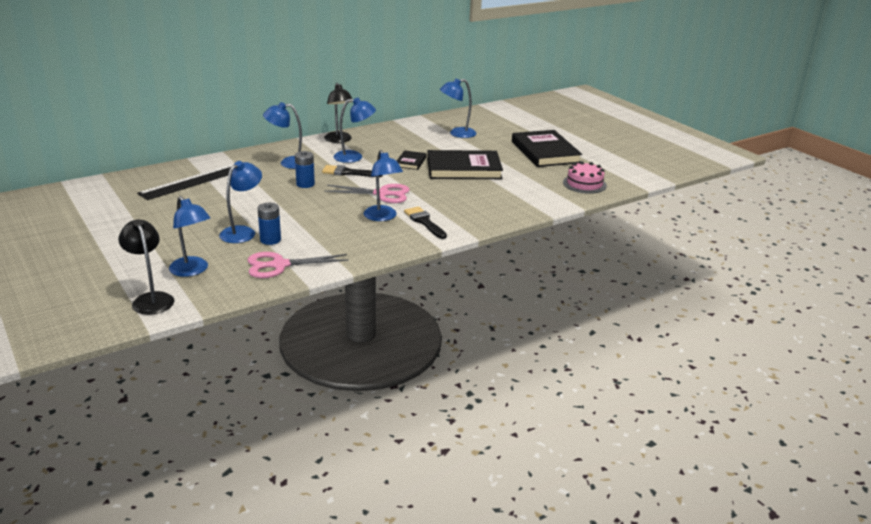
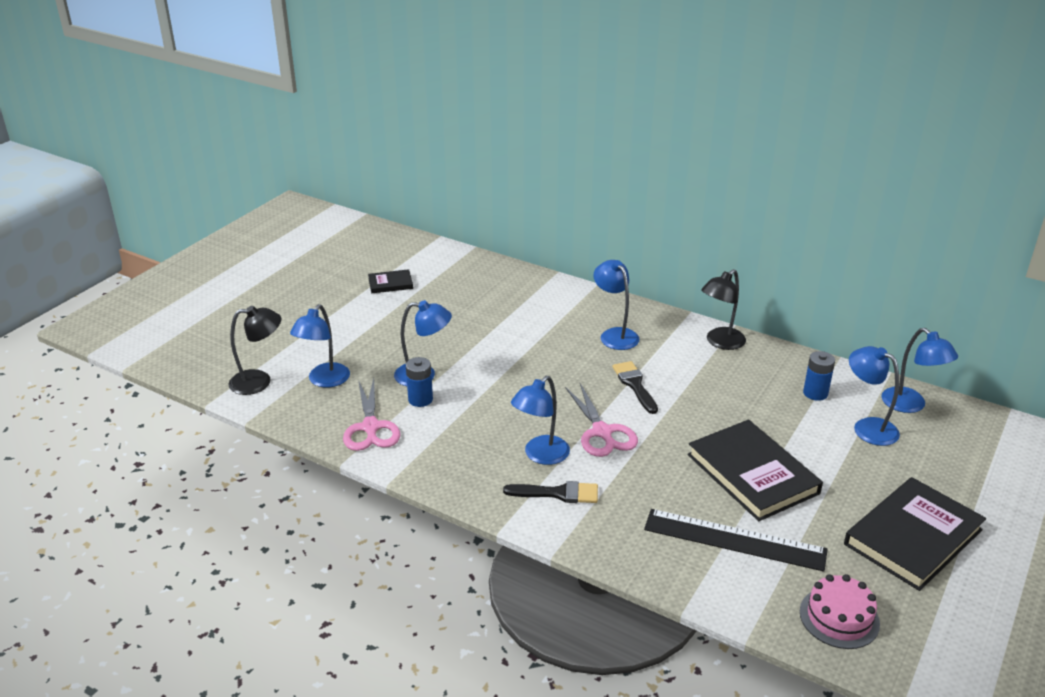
camera: 65 degrees right, 5 degrees up
(151, 299) = (259, 382): black lamp -> black lamp turned 45 degrees clockwise
(193, 181) = (508, 299): black ruler -> black ruler (734, 539)
(279, 265) = (371, 427): pink scissors -> pink scissors turned 150 degrees counterclockwise
(305, 184) = (572, 368): blue battery -> blue battery (815, 393)
(354, 157) = (684, 372): blue lamp -> blue lamp (910, 405)
(410, 162) = (721, 421): black book -> black book (390, 283)
(424, 222) = (558, 493): black brush -> black brush turned 60 degrees clockwise

